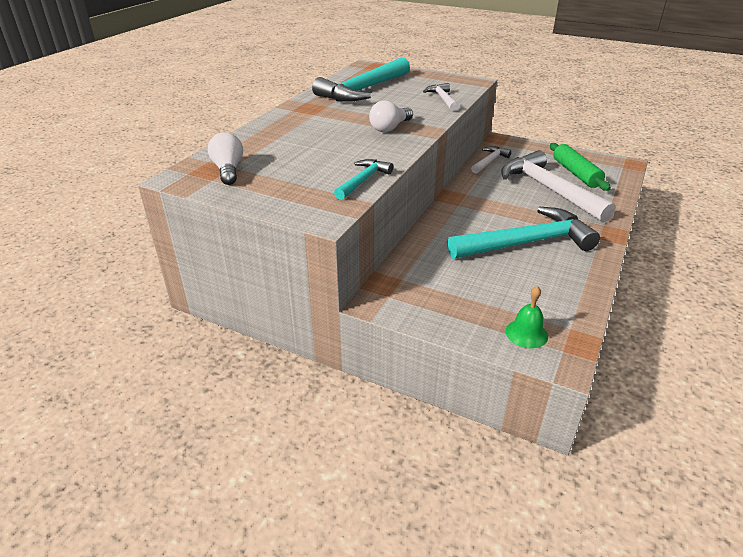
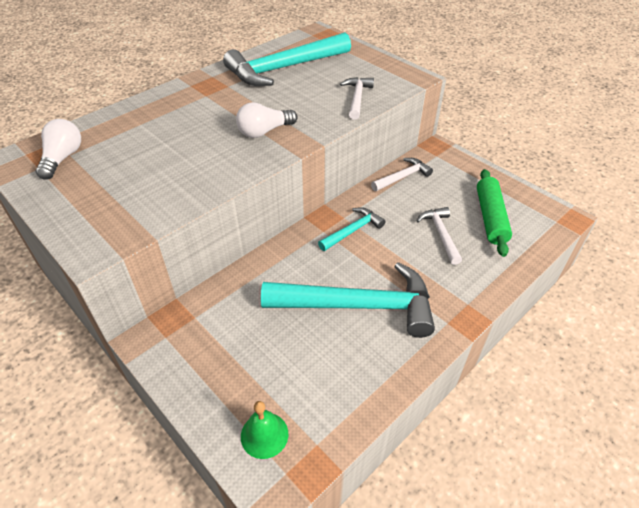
camera: 20 degrees right, 10 degrees up
(363, 180) = (172, 205): turquoise hammer -> turquoise hammer (352, 231)
(549, 189) = (440, 234): white hammer -> white hammer, size x0.49

